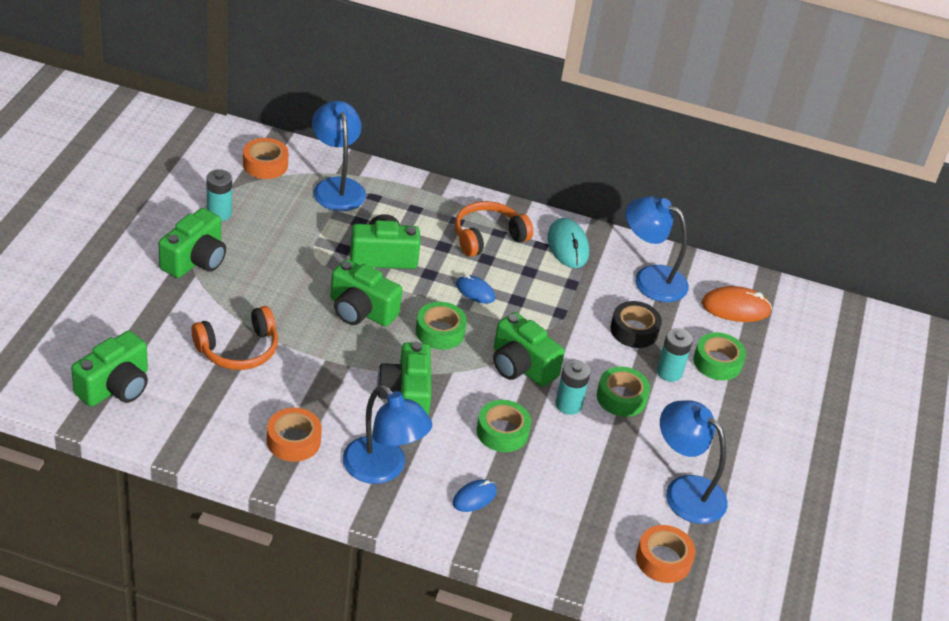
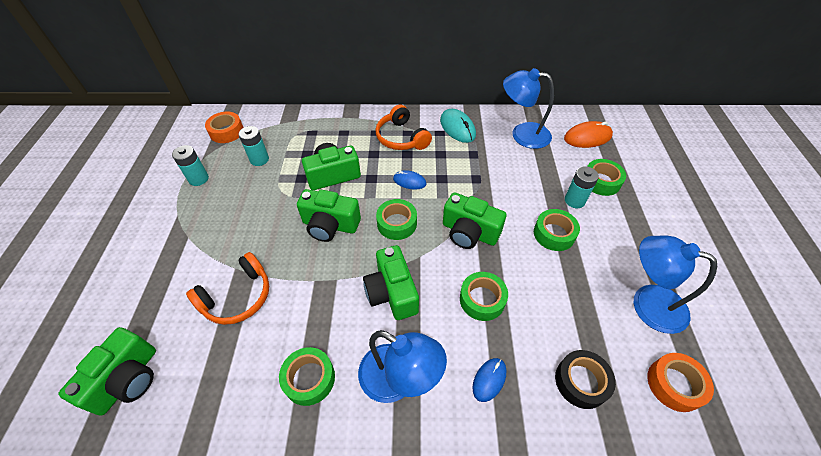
camera: 10 degrees left, 10 degrees up
(195, 260) = (185, 224): green camera -> none
(293, 441) = (309, 379): orange tape -> green tape
(337, 187) = (283, 133): blue lamp -> none
(488, 237) = (401, 138): orange headphones -> orange headphones turned 75 degrees counterclockwise
(568, 405) = (519, 254): turquoise battery -> turquoise battery (259, 159)
(634, 330) = (533, 176): black tape -> black tape (581, 381)

